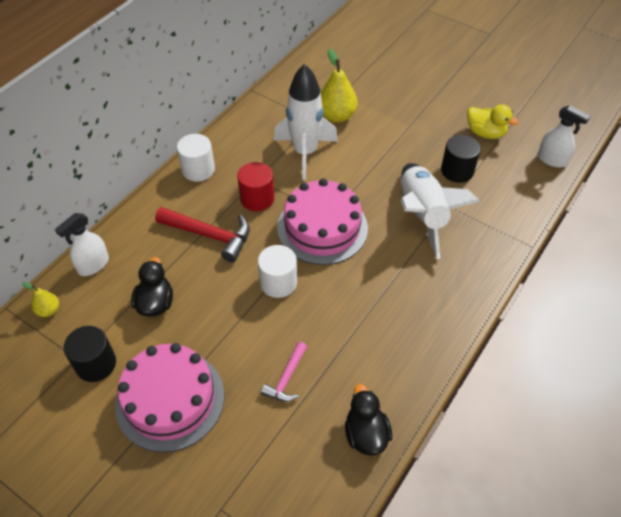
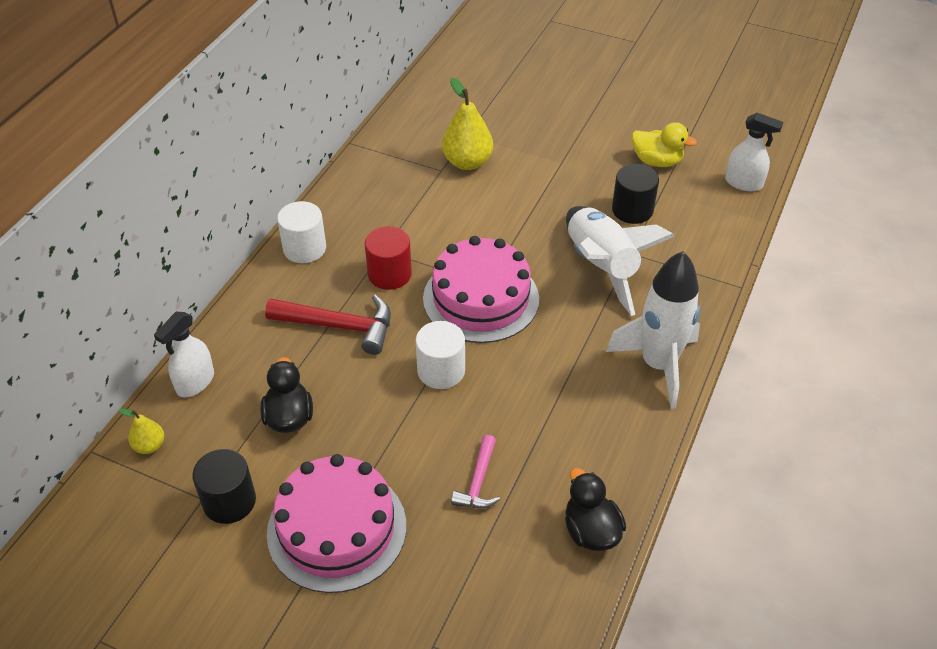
camera: 10 degrees left, 5 degrees down
(305, 153) = (437, 211): white rocket -> white rocket (658, 365)

